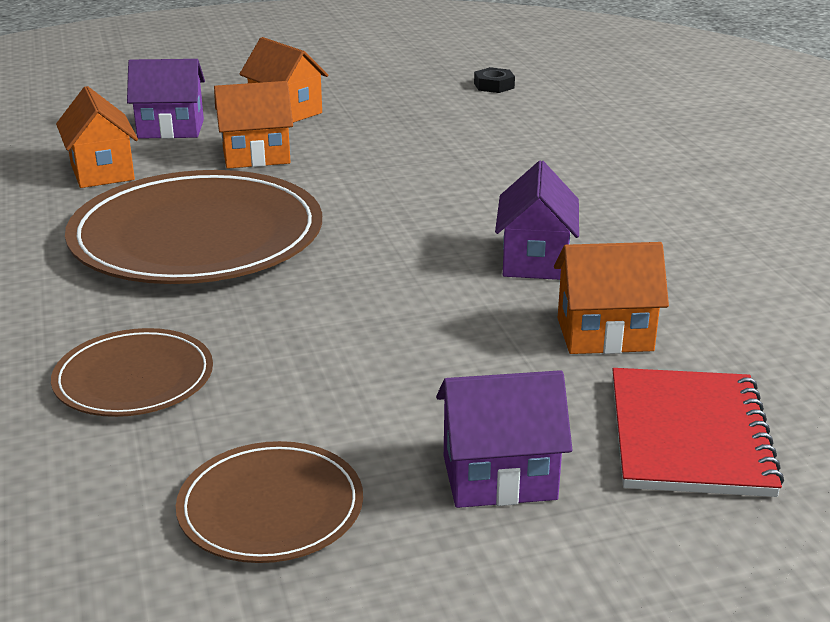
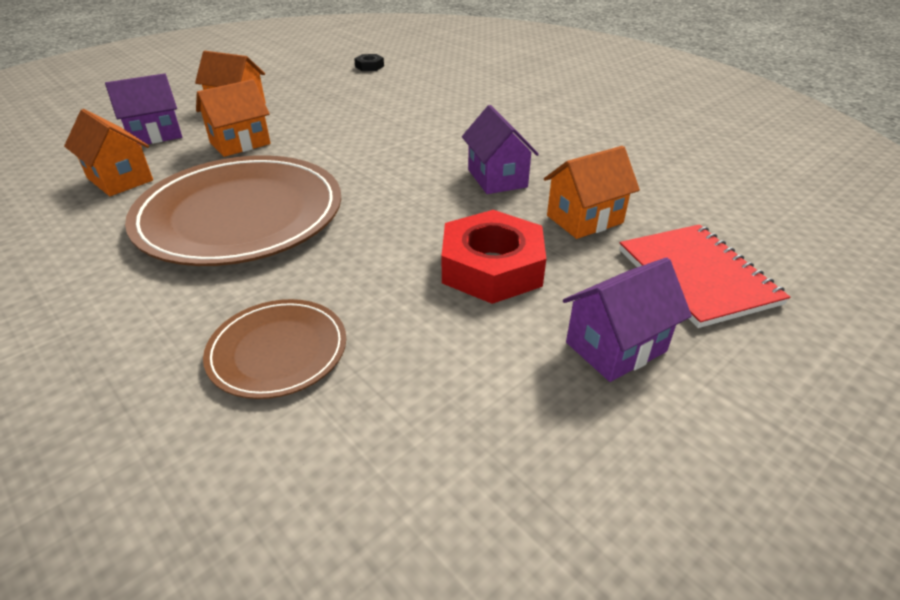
camera: 25 degrees left, 10 degrees up
(270, 507) = (480, 432): brown plate -> none
(431, 358) = (492, 267): none -> red nut

